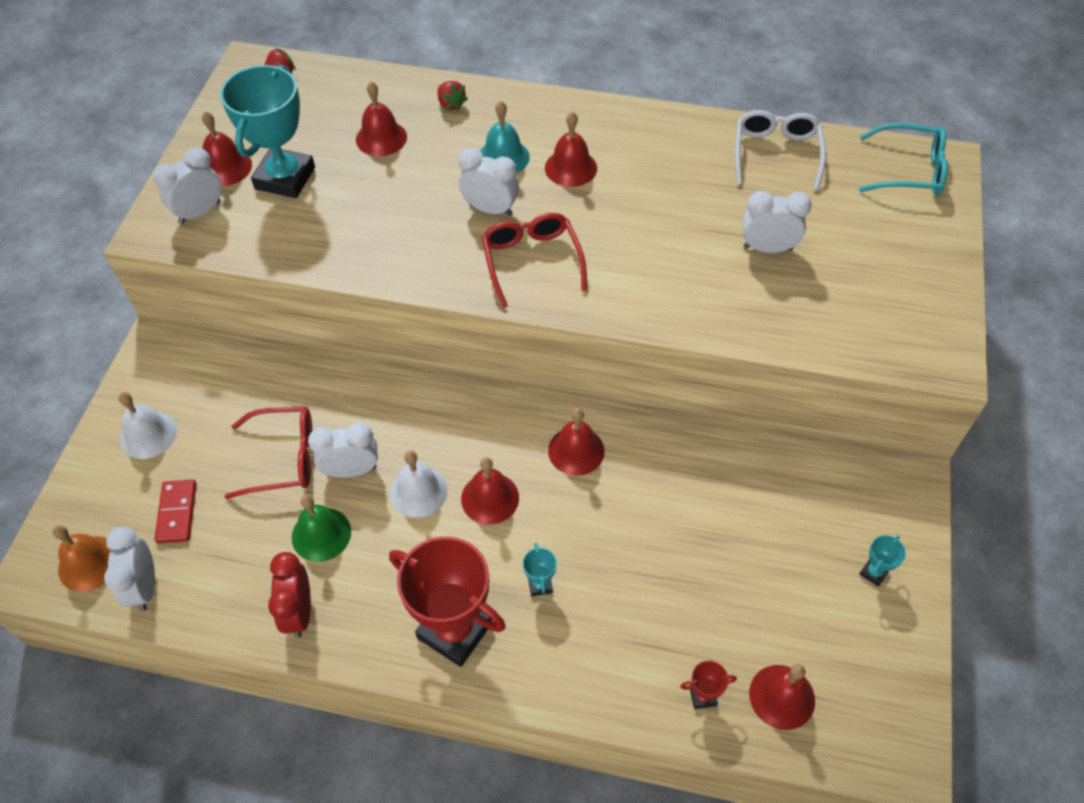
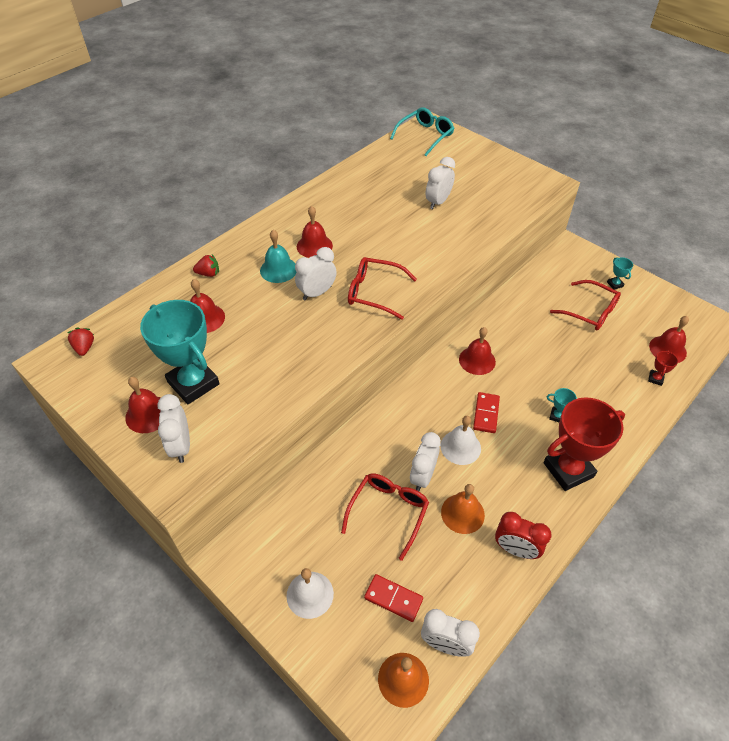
camera: 60 degrees left, 5 degrees down
(321, 534) = (462, 513): green bell -> orange bell
(490, 498) = (486, 414): red bell -> red domino
(776, 154) = (375, 169): white glasses -> none
(781, 557) = (590, 311): none -> red glasses

